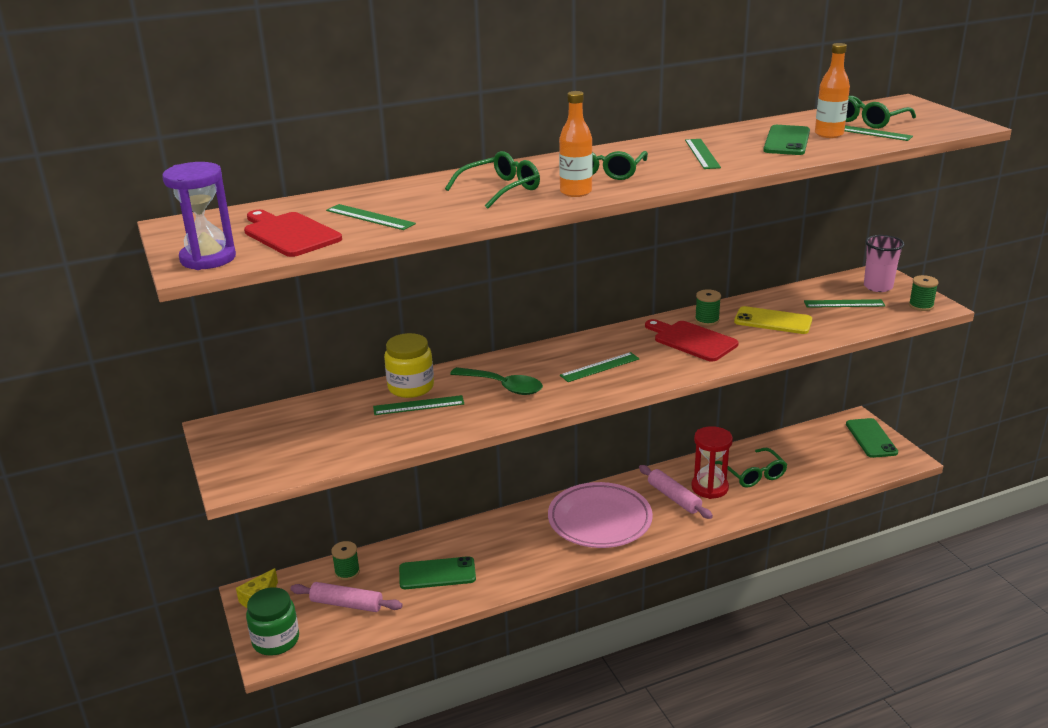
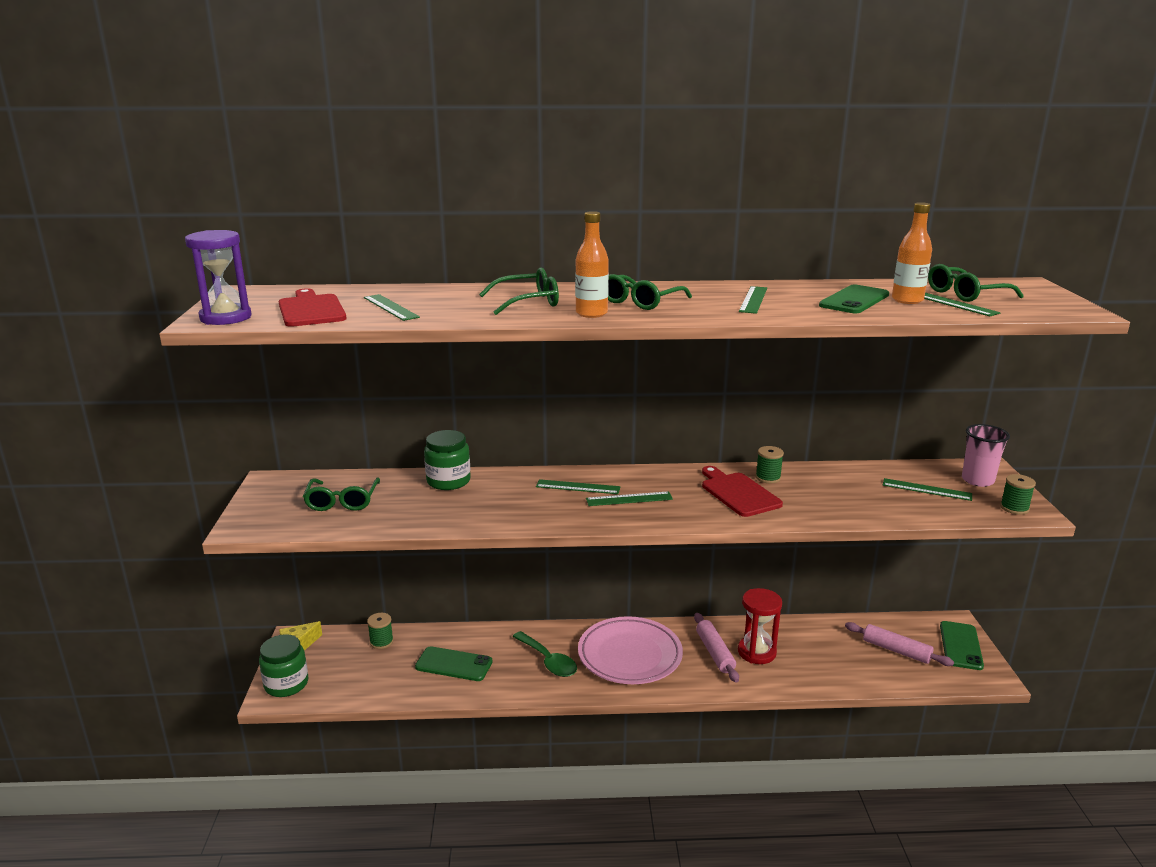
camera: 20 degrees right, 5 degrees down
(346, 604) = (362, 669): pink rolling pin -> pink rolling pin (896, 650)
(411, 387) = (448, 481): yellow jar -> green jar
(418, 405) = (441, 498): green ruler -> green ruler (578, 487)
(503, 386) = (527, 497): green spoon -> green spoon (548, 661)
(753, 474) = (809, 650): green glasses -> green glasses (342, 501)
(773, 321) = (836, 491): yellow phone -> none

